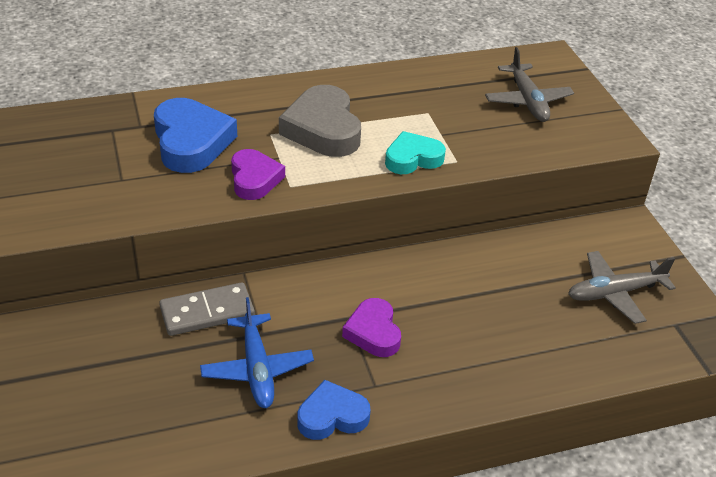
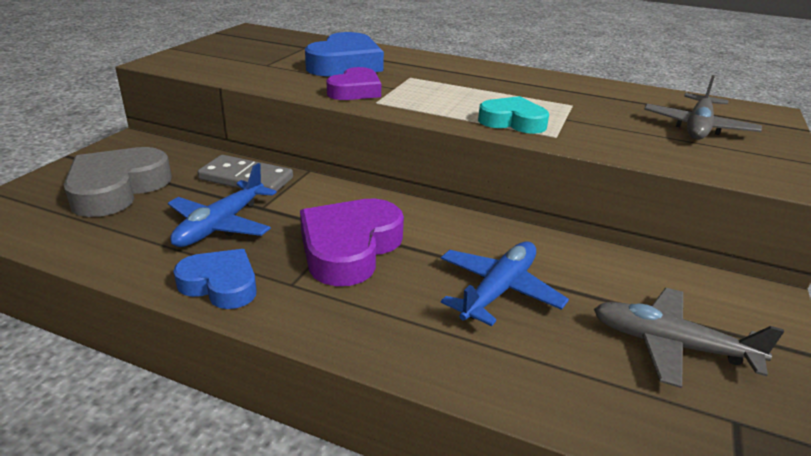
camera: 40 degrees right, 10 degrees down
(323, 129) = (458, 86): grey heart -> grey heart (117, 189)
(373, 332) = (349, 248): purple heart -> purple heart, size x1.58
(498, 309) = (498, 290): none -> blue plane

